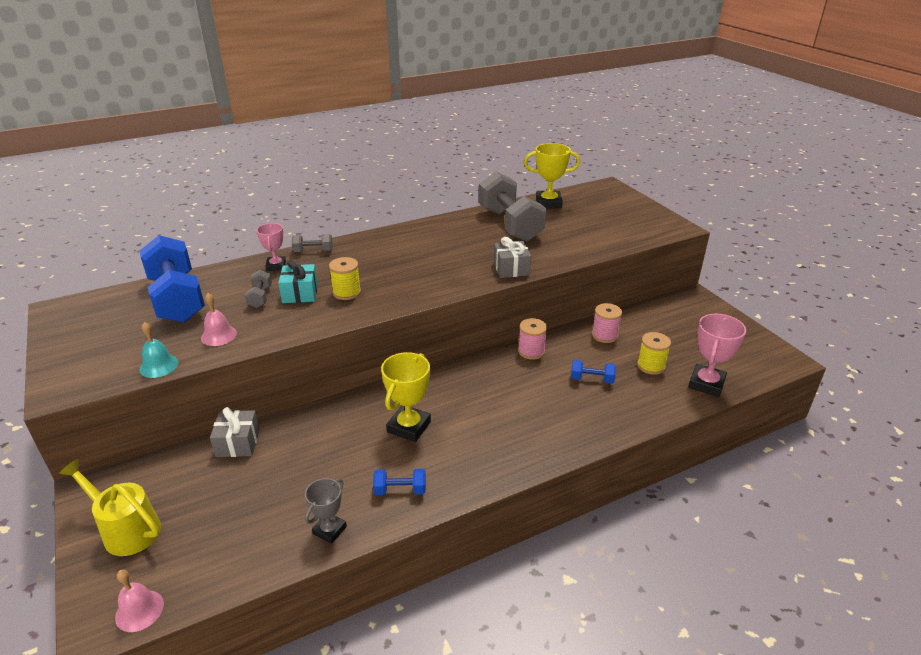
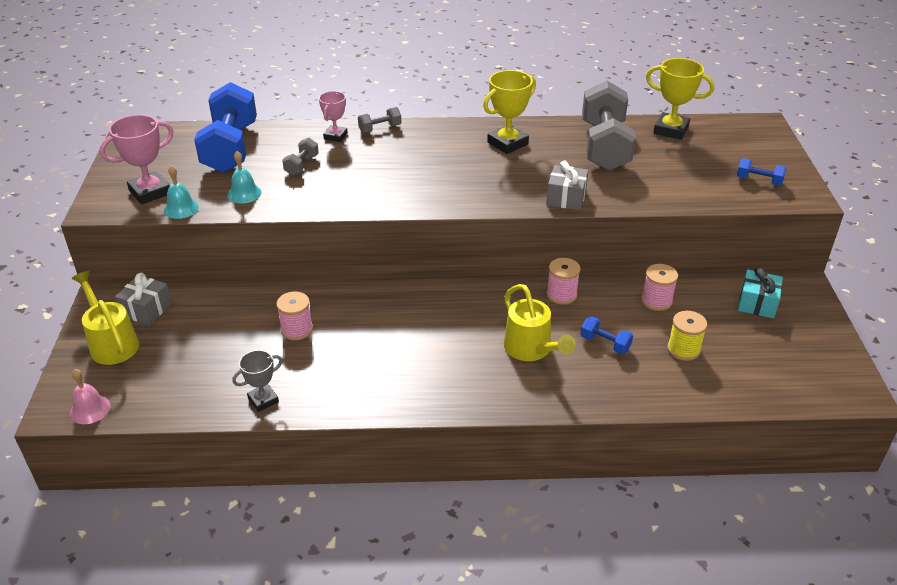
camera: 25 degrees right, 5 degrees up
(218, 335) = (244, 193): pink bell -> turquoise bell
(238, 443) = (233, 299): grey gift -> grey gift (146, 309)
(300, 293) = (339, 170): turquoise gift -> turquoise gift (757, 303)
(313, 251) = (380, 128): grey dumbbell -> grey dumbbell turned 45 degrees counterclockwise
(321, 451) = (297, 330): none -> pink spool
(346, 292) = (382, 181): yellow spool -> none
(400, 490) = (343, 387): blue dumbbell -> blue dumbbell (759, 181)
(409, 427) = (388, 332): yellow trophy -> yellow trophy (507, 143)
(540, 402) = (532, 350): none -> yellow watering can
(706, 384) = (733, 388): pink trophy -> pink trophy (150, 192)

